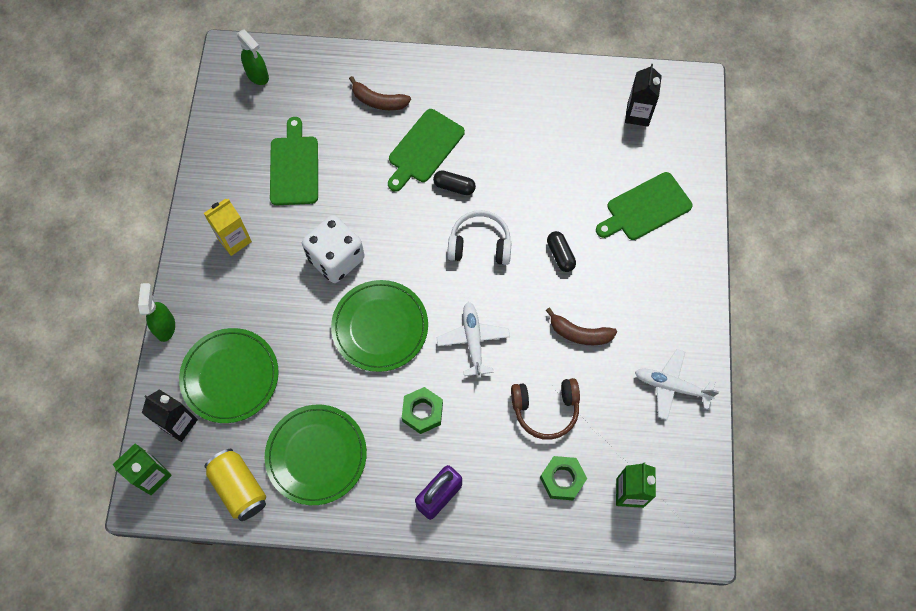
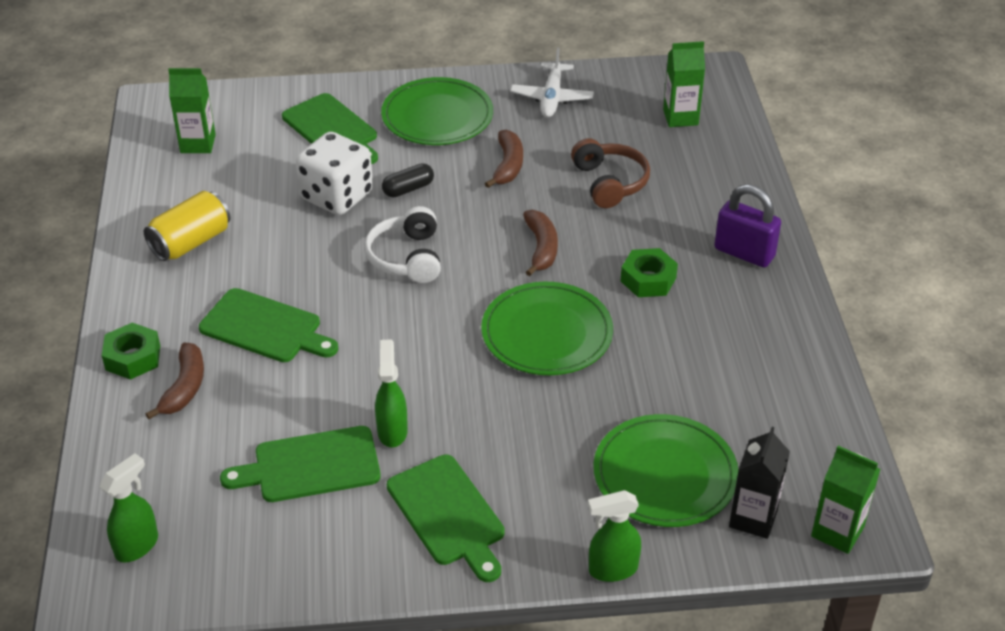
camera: 100 degrees left, 25 degrees down
(234, 240) = (448, 514): yellow carton -> green cutting board
(239, 488) = (813, 434): yellow can -> yellow can (191, 242)
(311, 216) = (392, 431): none -> green spray bottle
(316, 455) = (739, 366): green plate -> green plate (437, 116)
(336, 259) = (456, 392): white dice -> white dice (337, 196)
(454, 187) = (323, 291): black capsule -> none
(473, 340) = (541, 248): white plane -> brown banana
(562, 479) = (685, 163): green nut -> green nut (133, 358)
(638, 114) = (198, 144): black carton -> green carton

